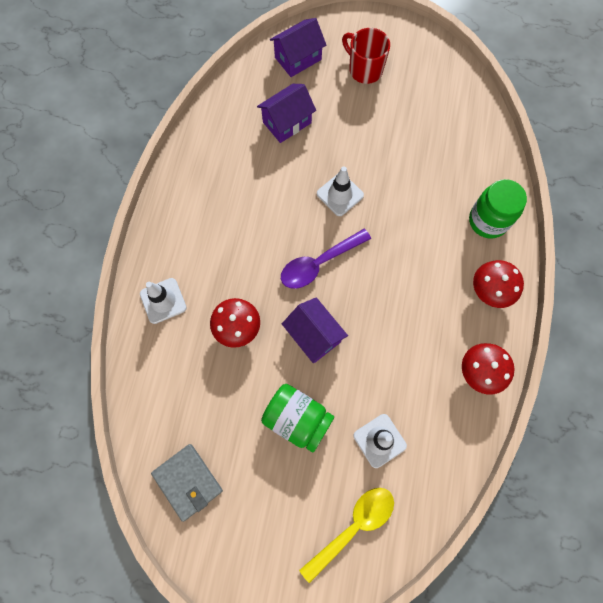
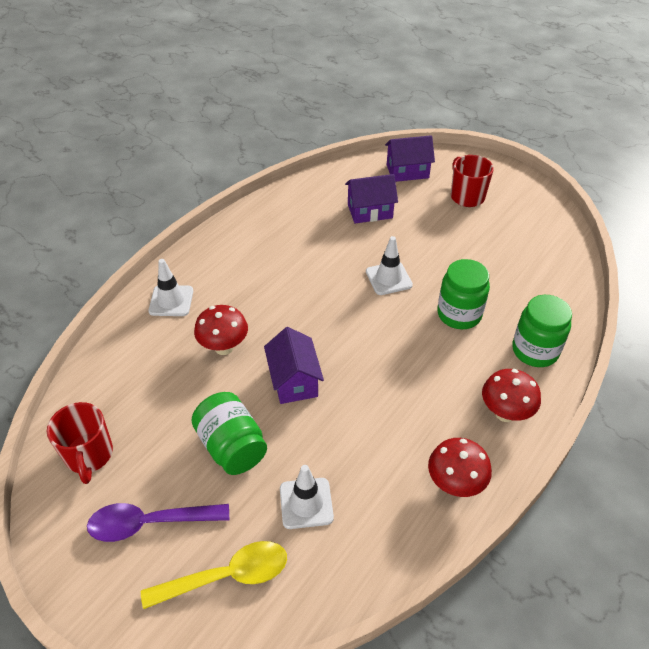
camera: 25 degrees right, 25 degrees down
(188, 482) = (89, 455): grey wallet -> red mug
(319, 263) = (335, 324): purple spoon -> purple spoon (150, 523)
(414, 209) = (459, 314): none -> green jar

